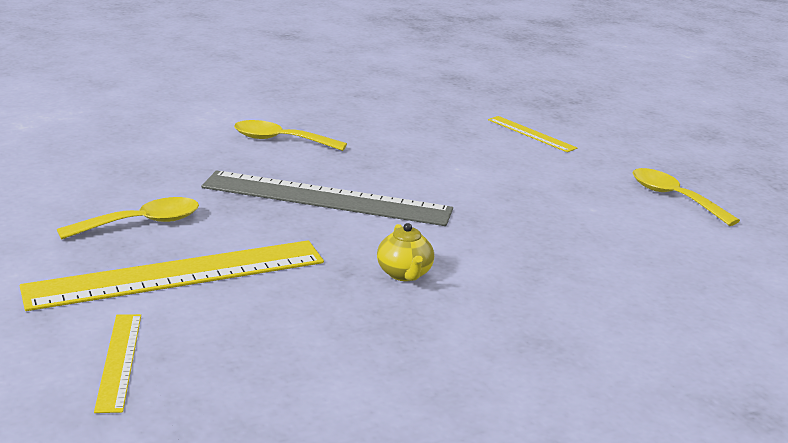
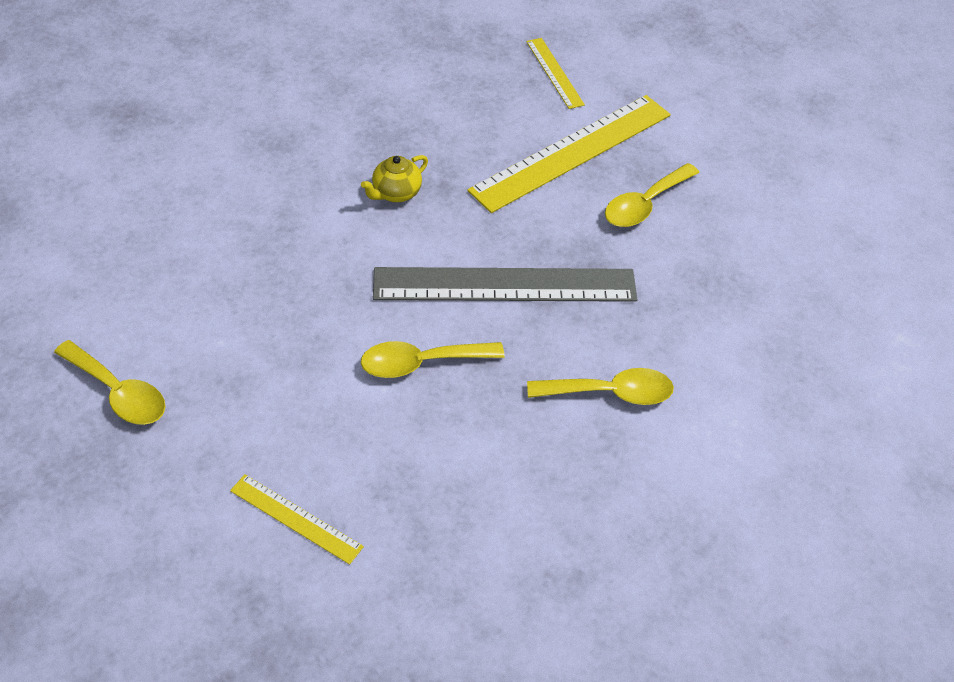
camera: 165 degrees right, 25 degrees up
(404, 274) = (396, 193): yellow teapot -> yellow teapot turned 105 degrees counterclockwise
(422, 173) = (421, 363): none -> yellow spoon

